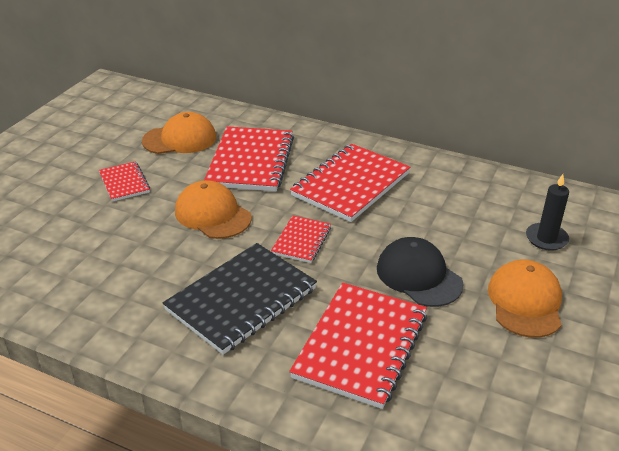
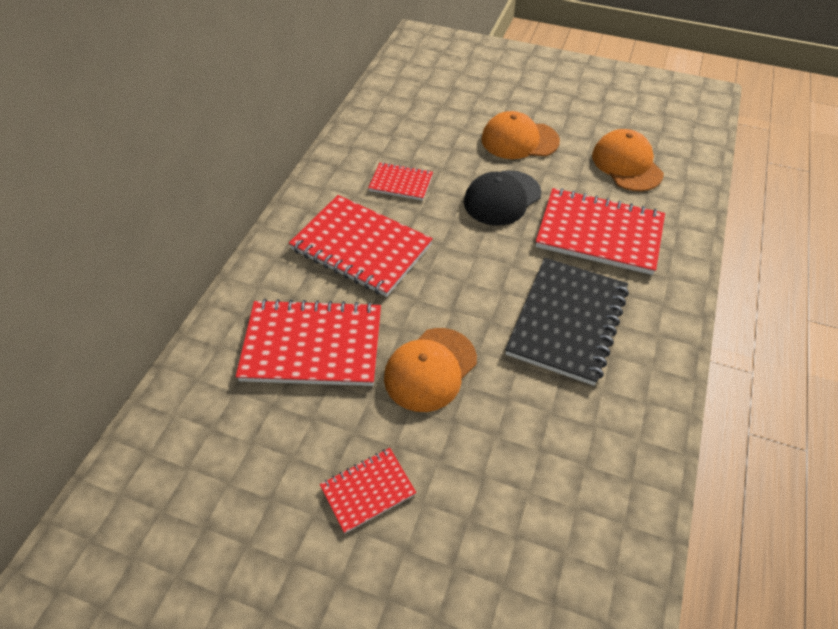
camera: 95 degrees left, 15 degrees up
(180, 139) = (249, 441): orange cap -> orange cap (626, 164)
(241, 300) = (567, 322): black notebook -> black notebook turned 75 degrees clockwise
(301, 241) = (466, 282): red notebook -> red notebook (401, 183)
(546, 239) = (436, 121): black candle -> none

